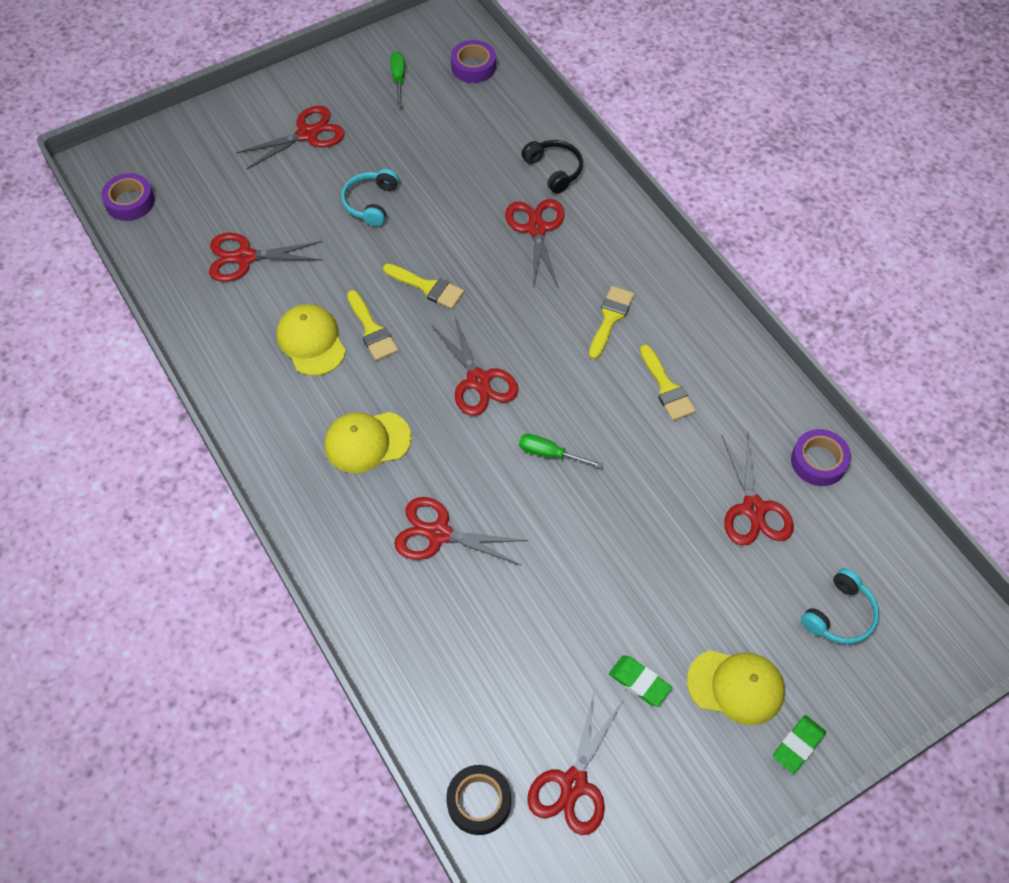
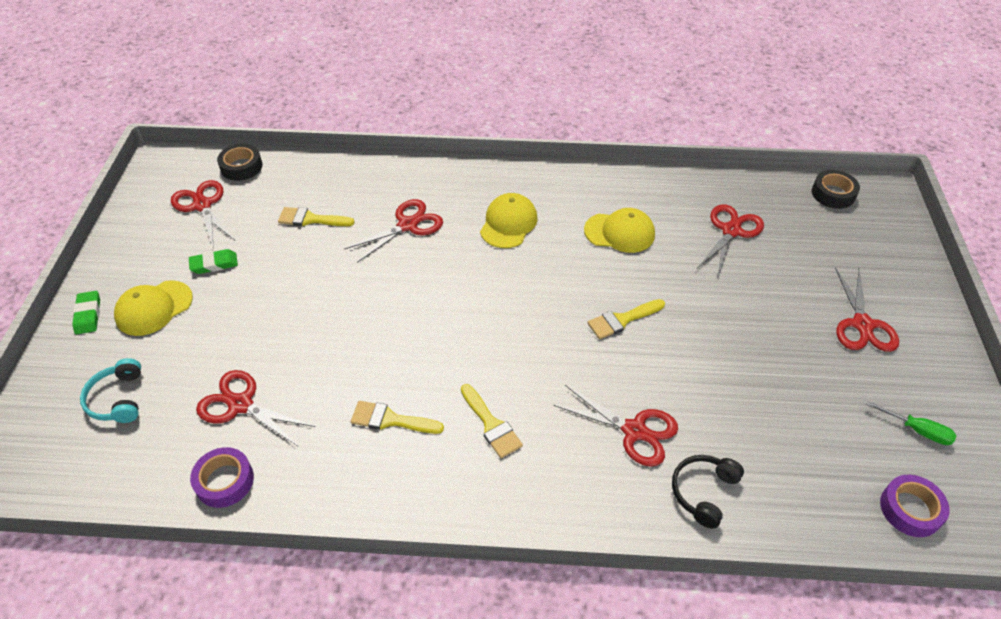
camera: 125 degrees right, 10 degrees down
(130, 202) = (833, 194): purple tape -> black tape
(371, 203) = (745, 328): turquoise headphones -> none
(372, 330) = (604, 268): yellow brush -> yellow brush (311, 219)
(478, 381) = (505, 304): red scissors -> none
(549, 454) = (407, 310): green screwdriver -> none
(554, 170) = (703, 492): black headphones -> black headphones turned 120 degrees clockwise

